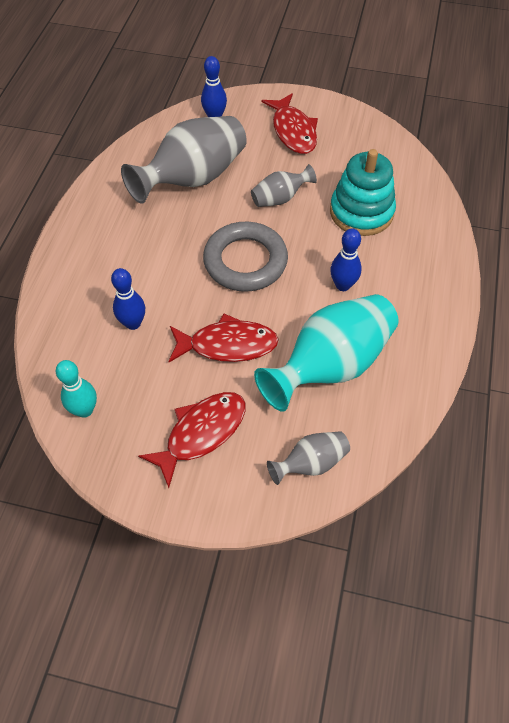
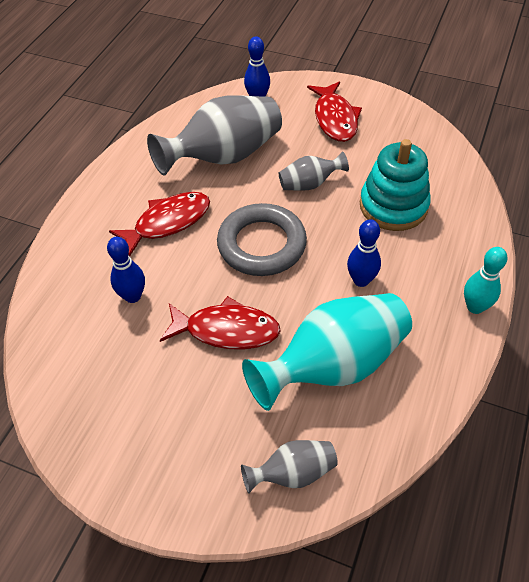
camera: 10 degrees right, 5 degrees down
(85, 410) = (63, 382): turquoise bowling pin -> turquoise bowling pin (475, 307)
(201, 433) = (180, 423): red fish -> red fish (168, 222)

